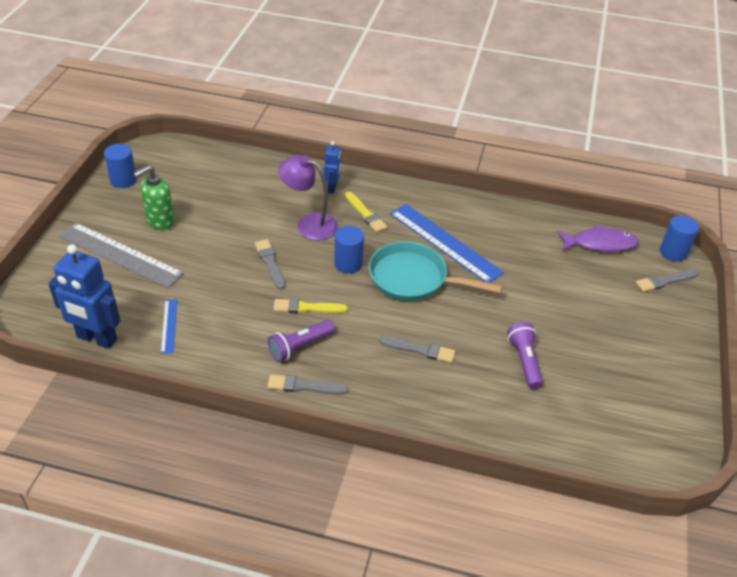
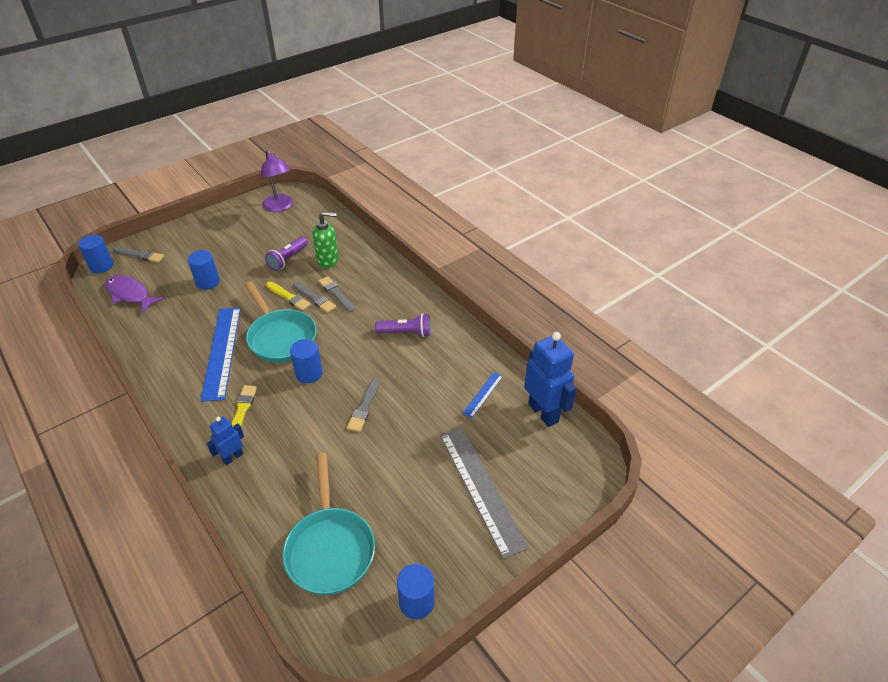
camera: 140 degrees left, 0 degrees up
(160, 221) = (419, 510): green soap dispenser -> green soap dispenser (328, 260)
(206, 177) = (330, 548): none -> turquoise pan
(304, 386) = (427, 309): grey brush -> grey brush (315, 298)
(307, 308) = (375, 356): yellow brush -> yellow brush (289, 297)
(309, 224) = (296, 427): purple lamp -> purple lamp (280, 207)
(557, 291) = (208, 282): none -> blue cylinder

